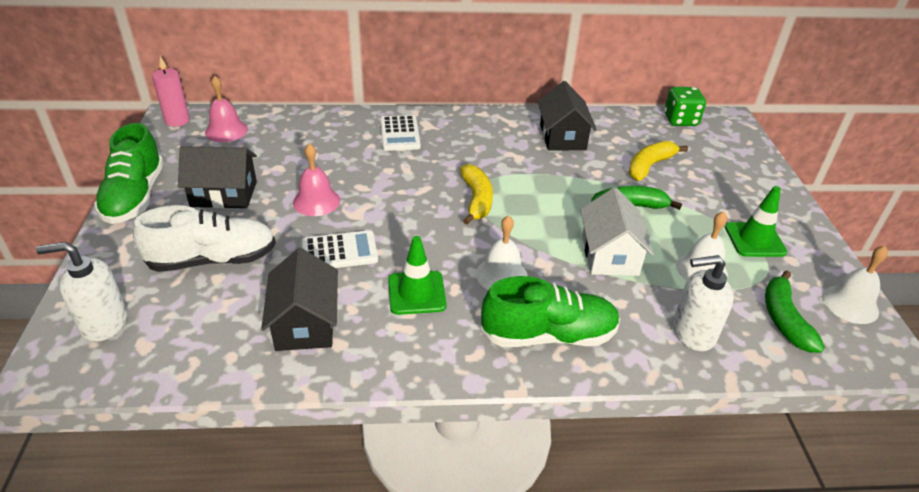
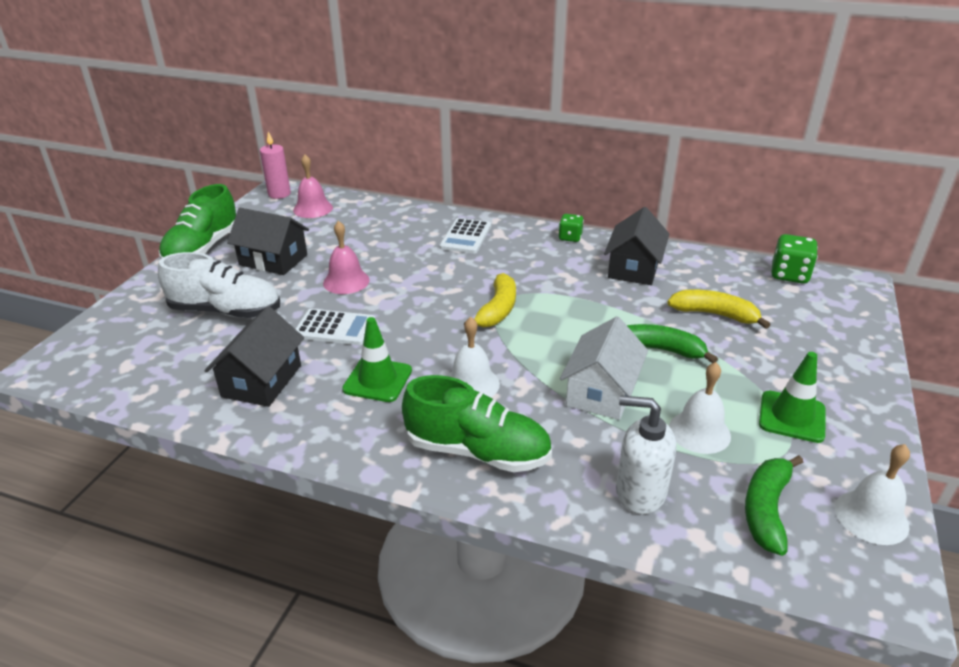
camera: 25 degrees right, 5 degrees down
(104, 323) = (110, 341): white soap dispenser -> none
(492, 118) = (570, 237): none -> green dice
(649, 166) = (714, 314): yellow banana -> yellow banana turned 45 degrees clockwise

